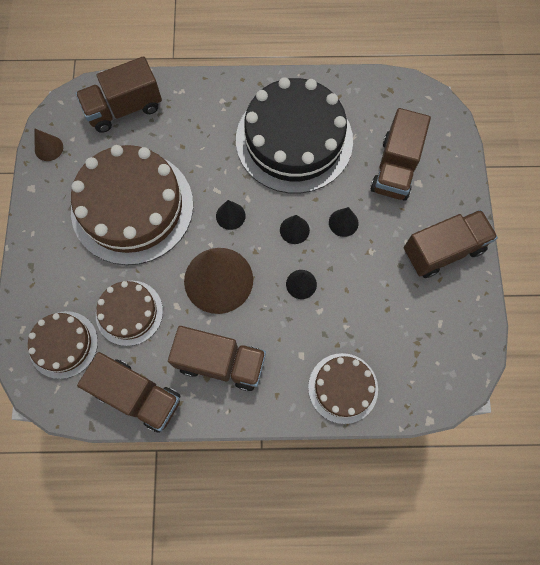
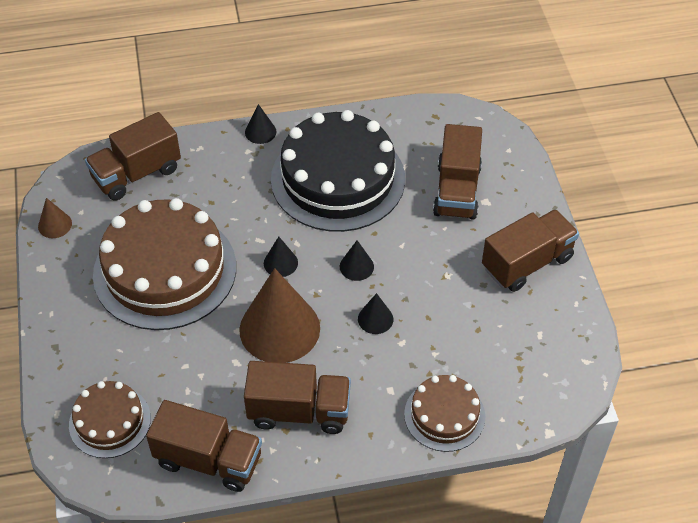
camera: 10 degrees left, 20 degrees down
(129, 312) = (182, 377): brown cake -> none
(343, 222) = (410, 251): black cone -> black cone (260, 132)

